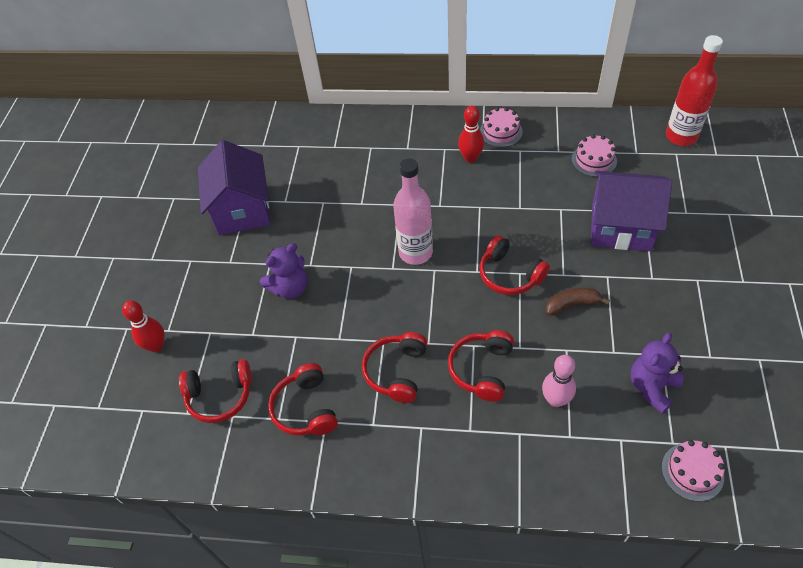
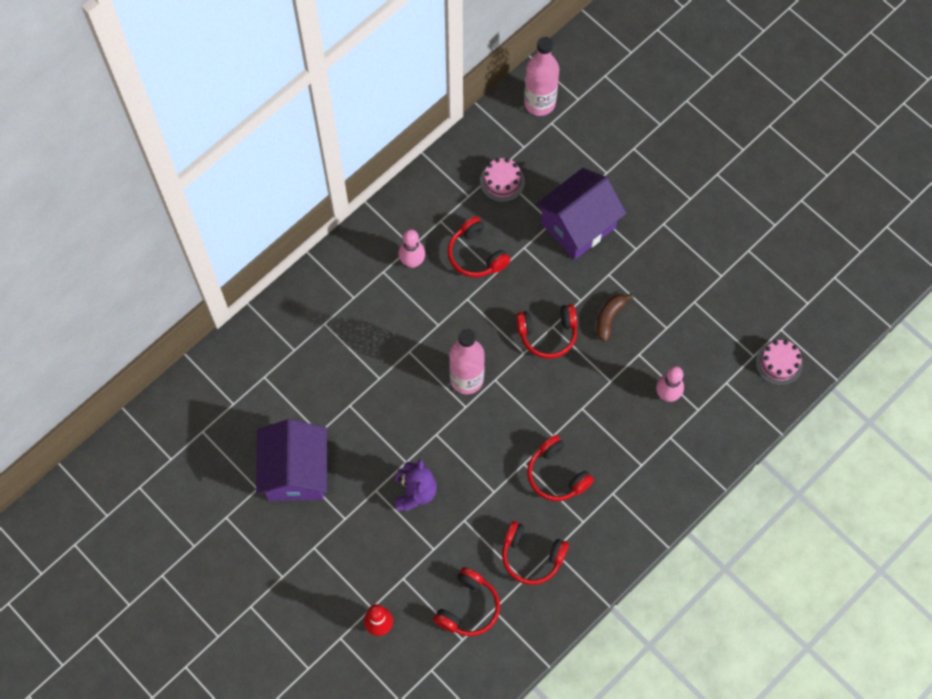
camera: 55 degrees left, 15 degrees up
(242, 210) = (296, 472): purple house -> purple house turned 60 degrees clockwise
(470, 158) = (412, 262): red bowling pin -> pink bowling pin
(482, 369) = (605, 419): red headphones -> red headphones (476, 255)
(501, 132) = (407, 216): pink cake -> none
(652, 387) = (710, 330): purple teddy bear -> none
(681, 136) = (539, 103): red bottle -> pink bottle

